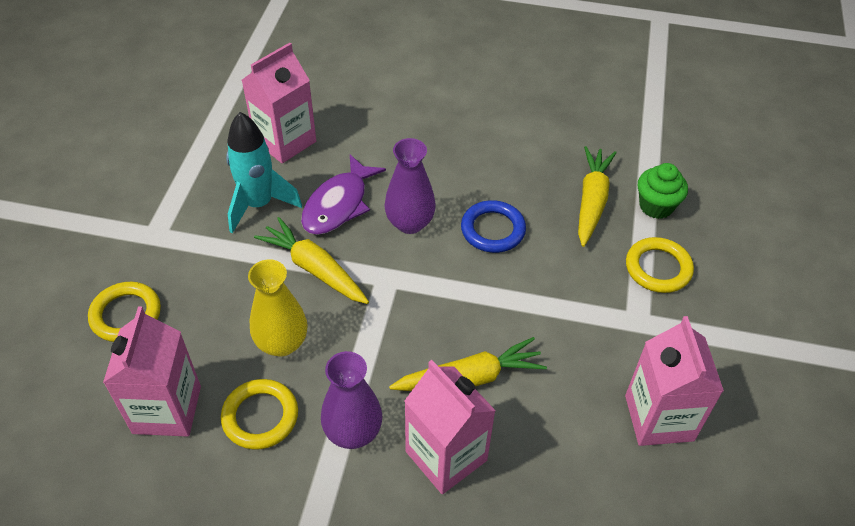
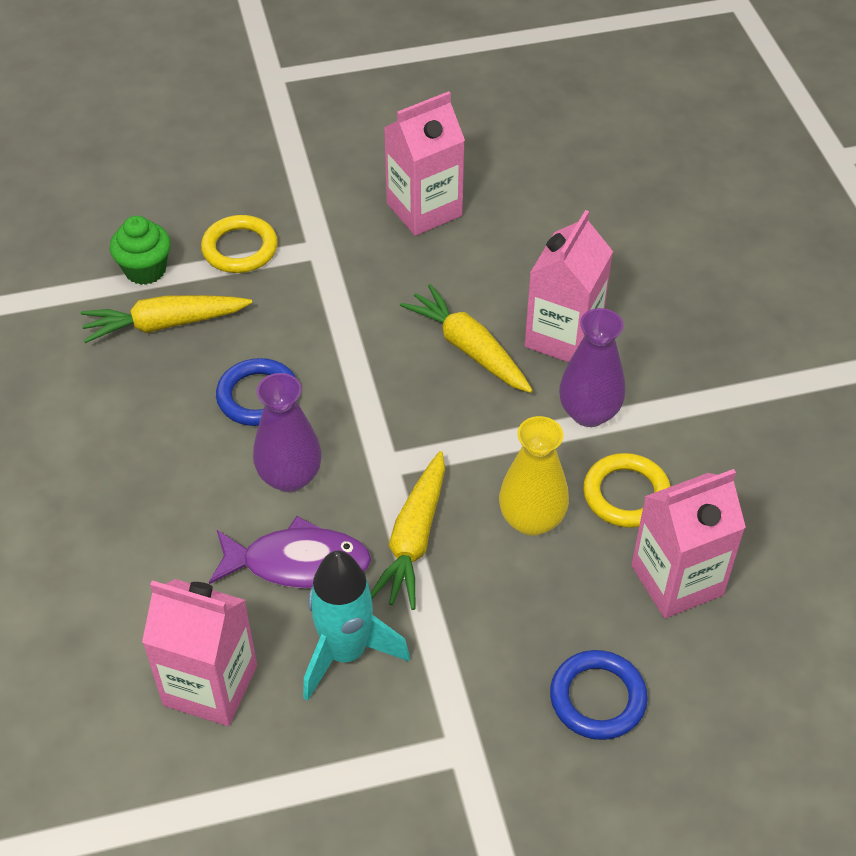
camera: 115 degrees left, 0 degrees up
(126, 315) = (597, 698): yellow ring -> blue ring

